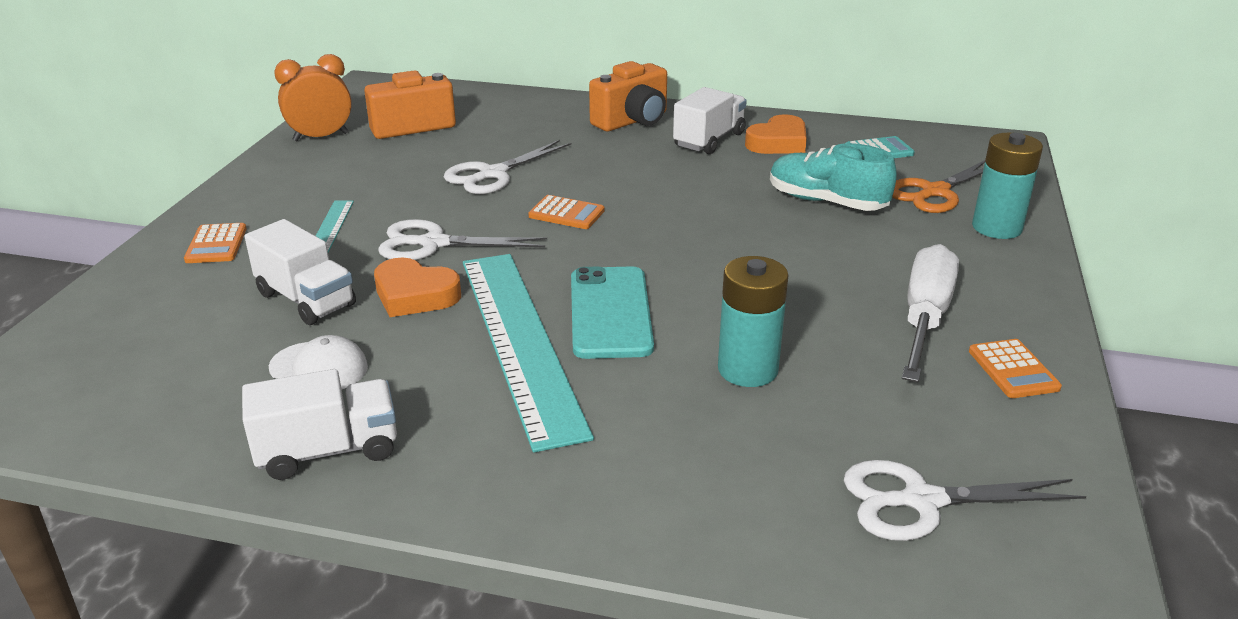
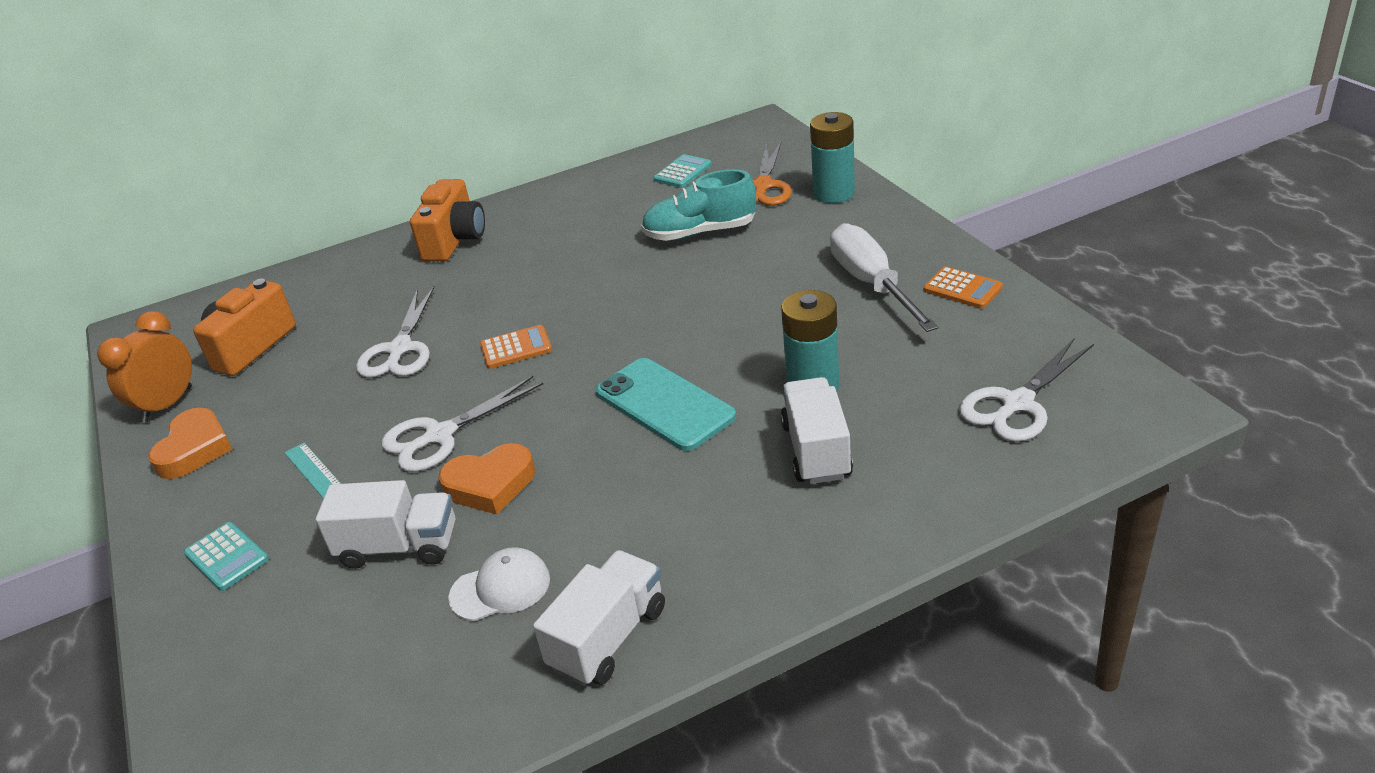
camera: 35 degrees left, 5 degrees up
(216, 244) = (227, 557): orange calculator -> turquoise calculator
(519, 341) = (629, 467): turquoise ruler -> none
(709, 140) = (543, 226): white truck -> white truck (816, 450)
(778, 142) = (600, 202): orange heart -> orange heart (194, 449)

